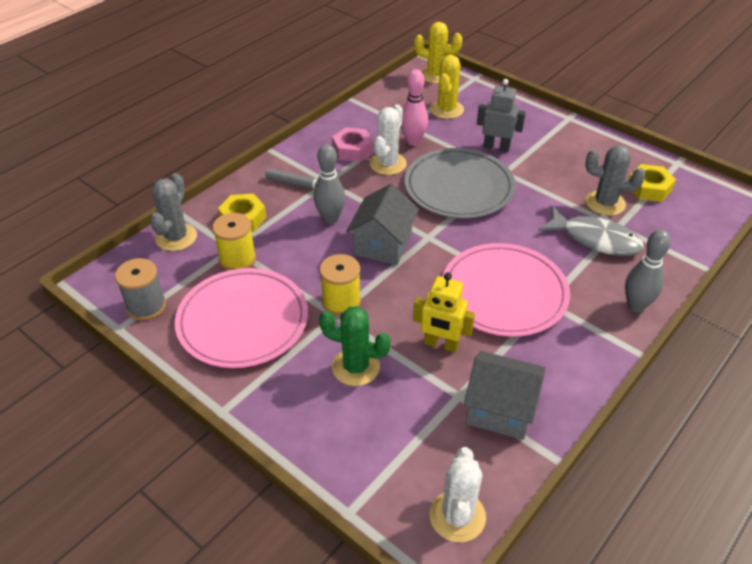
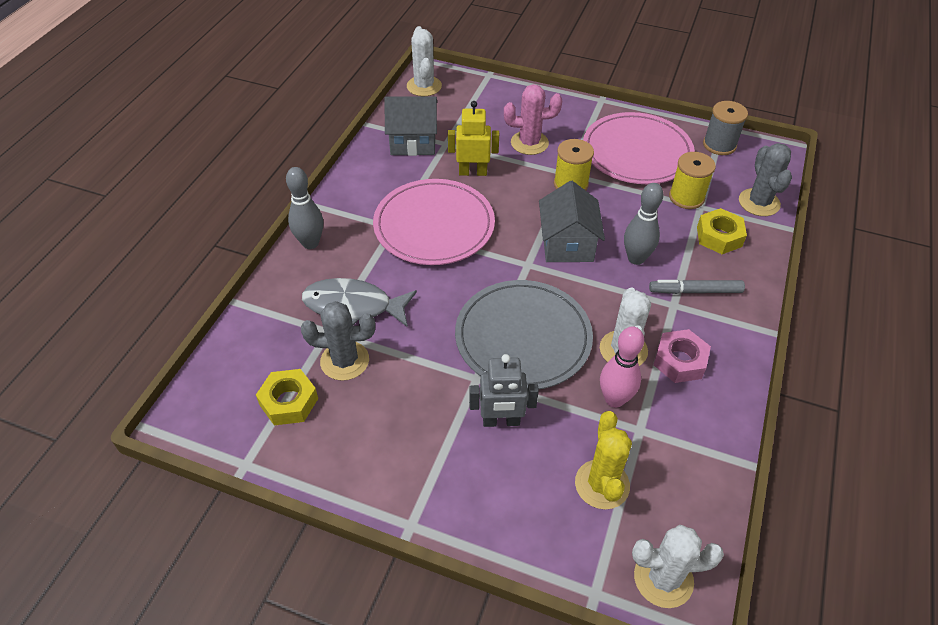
camera: 160 degrees right, 5 degrees up
(355, 367) = (529, 143): green cactus -> pink cactus
(435, 75) = (663, 578): yellow cactus -> white cactus

